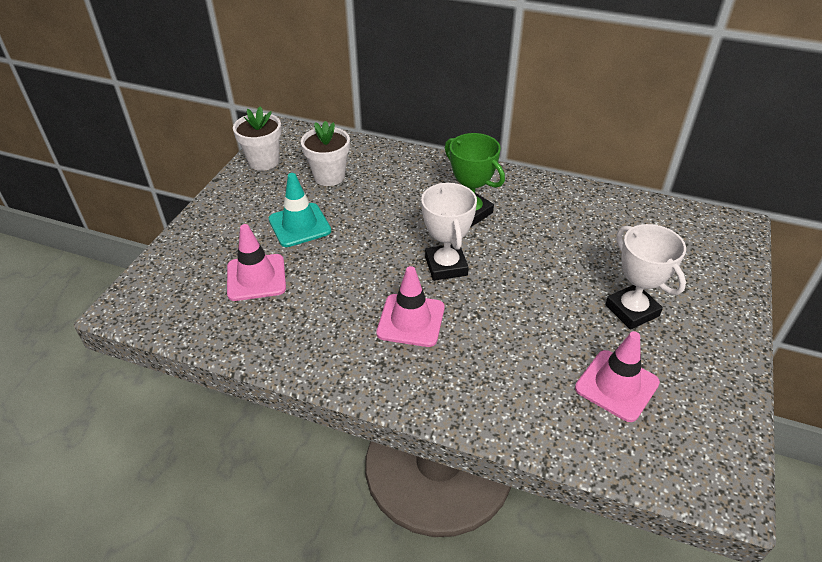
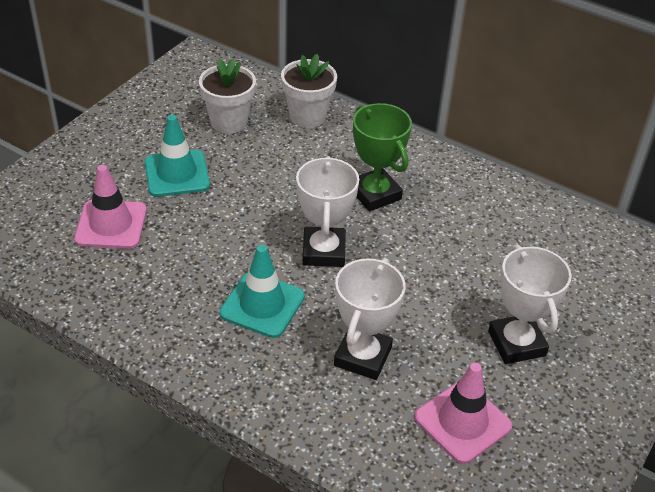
camera: 10 degrees right, 0 degrees up
(263, 161) = (161, 91): white flower pot -> white flower pot (307, 116)
(411, 320) = (262, 305): pink traffic cone -> turquoise traffic cone
(512, 347) = (363, 356): none -> white trophy

